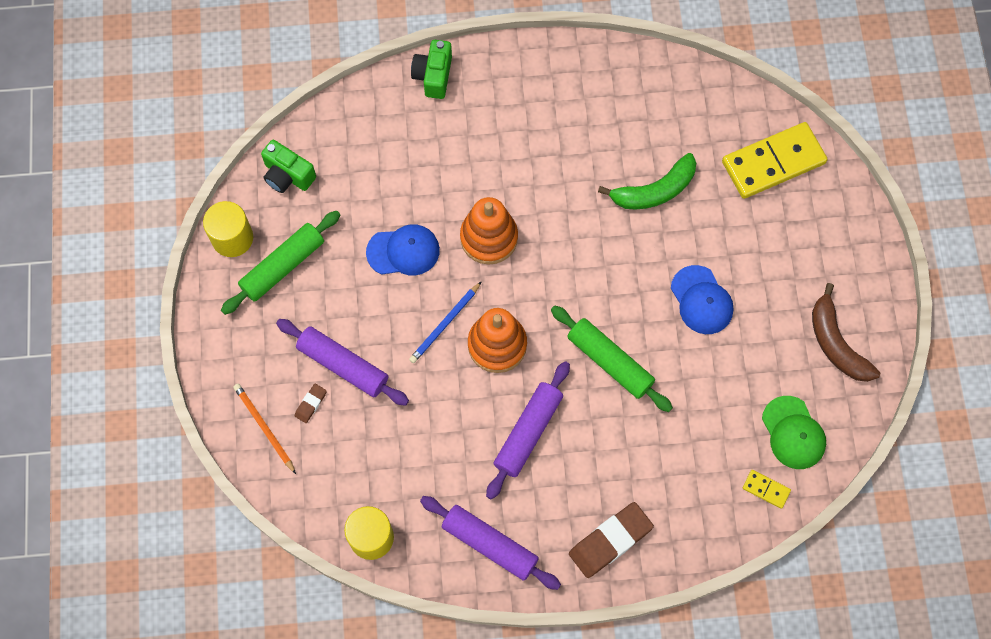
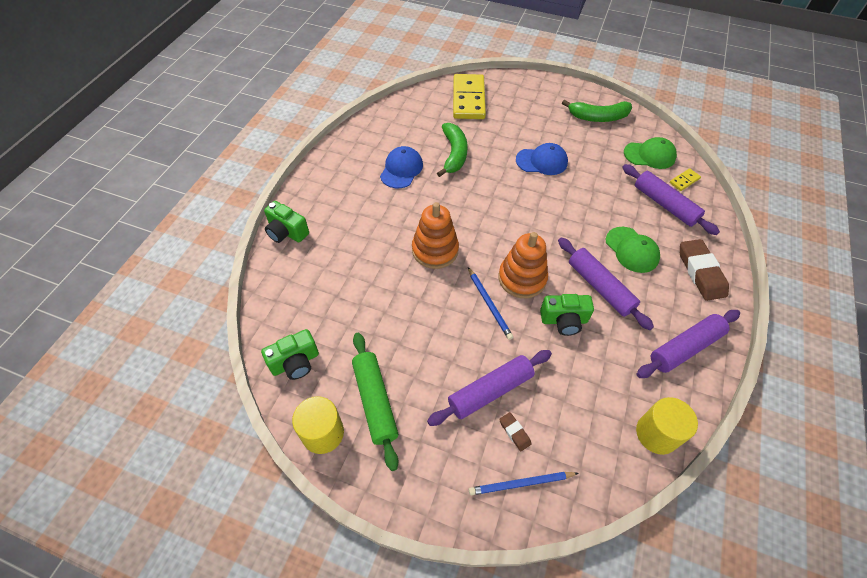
camera: 65 degrees left, 15 degrees down
(264, 427) = (521, 484): orange pencil -> blue pencil
(403, 251) = (414, 307): blue cap -> blue cap (401, 169)
(462, 408) = (564, 320): none -> green camera
(604, 453) = (632, 250): none -> green cap
(610, 361) = (564, 221): green rolling pin -> none
(705, 474) = (664, 205): none -> purple rolling pin
(836, 343) = (598, 117): brown banana -> green banana

